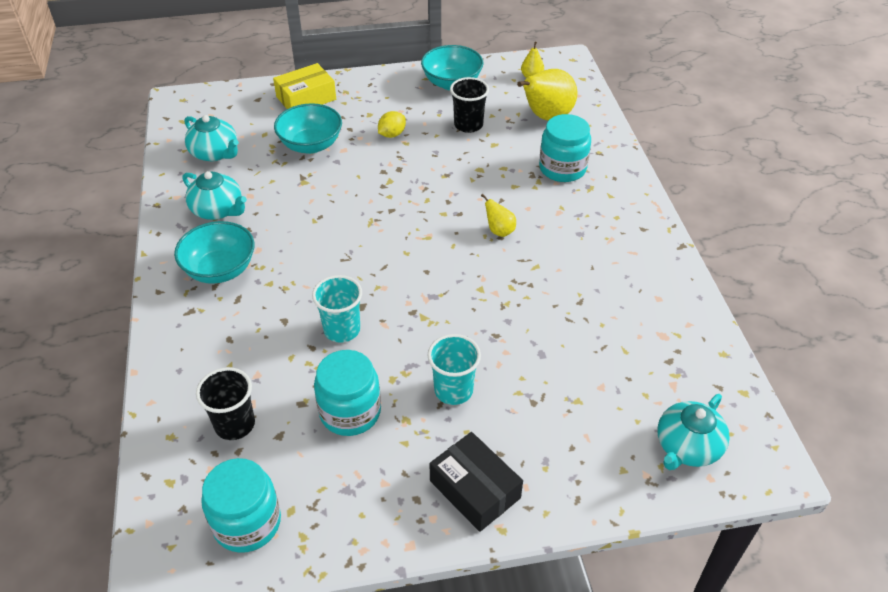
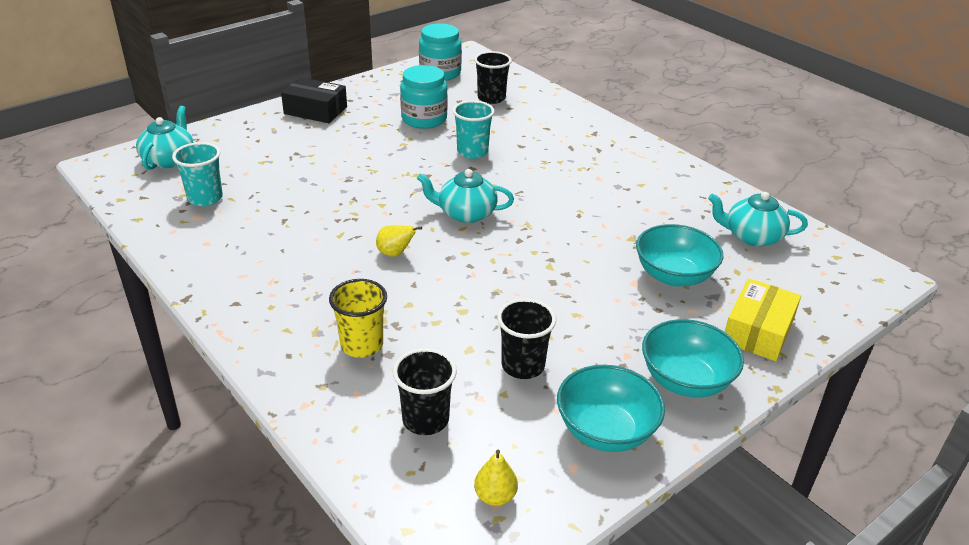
camera: 150 degrees right, 10 degrees down
(218, 210) = (672, 193): turquoise teapot -> turquoise teapot (465, 213)
(220, 270) = (608, 158): turquoise bowl -> turquoise bowl (685, 380)
(392, 134) = (602, 319): yellow lemon -> none
(453, 390) = (360, 144): turquoise cup -> turquoise cup (205, 198)
(546, 117) = (425, 420): yellow pear -> black cup
(562, 168) = (362, 345): turquoise jar -> yellow cup

